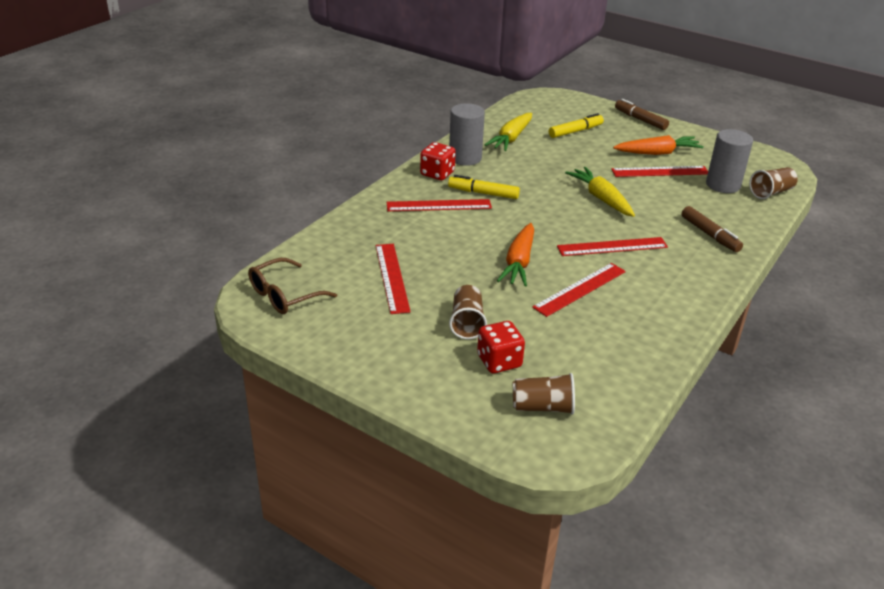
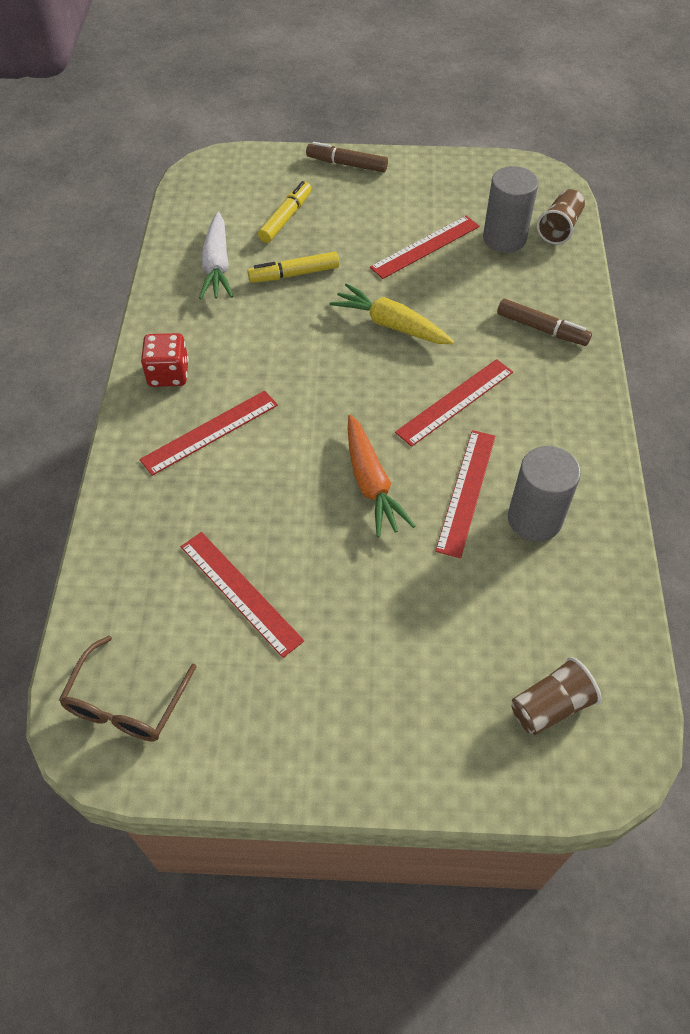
camera: 30 degrees left, 20 degrees up
(465, 158) = (184, 328): grey cylinder -> grey cylinder (534, 519)
(467, 323) = (381, 620): brown cup -> none
(483, 193) = (250, 382): yellow marker -> yellow marker (294, 274)
(499, 361) = (458, 662): red dice -> none
(511, 138) = (217, 266): yellow carrot -> white carrot
(657, 153) = (402, 215): orange carrot -> none

